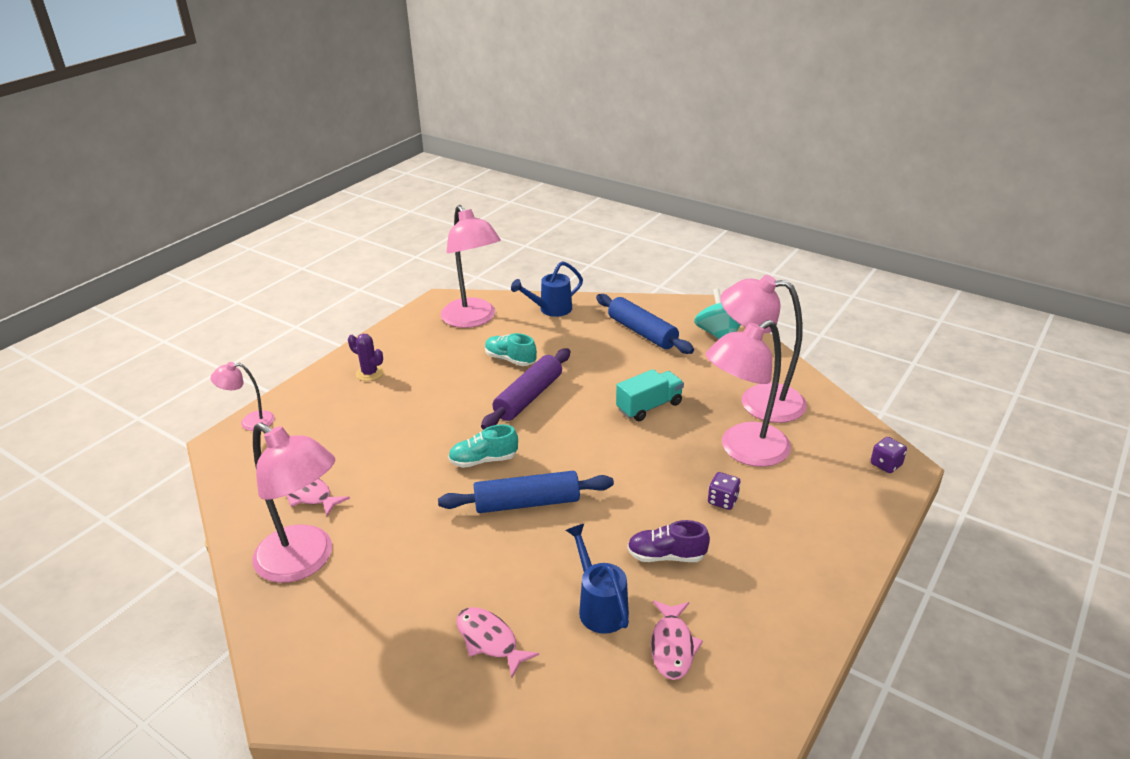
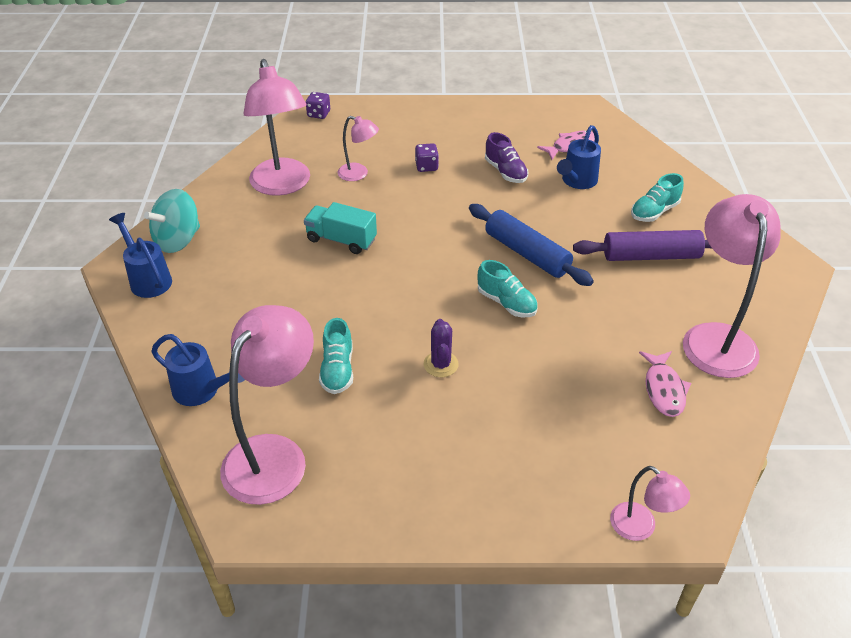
camera: 125 degrees left, 10 degrees up
(369, 373) = (463, 480): purple cactus -> purple cactus (441, 364)
(490, 640) = (654, 212): pink fish -> turquoise shoe
(528, 397) = (393, 321): purple rolling pin -> purple rolling pin (651, 256)
(642, 332) = (208, 294): blue rolling pin -> none
(682, 314) = (148, 279): none -> blue watering can
(744, 450) = (358, 174): pink lamp -> pink lamp, size x0.50

